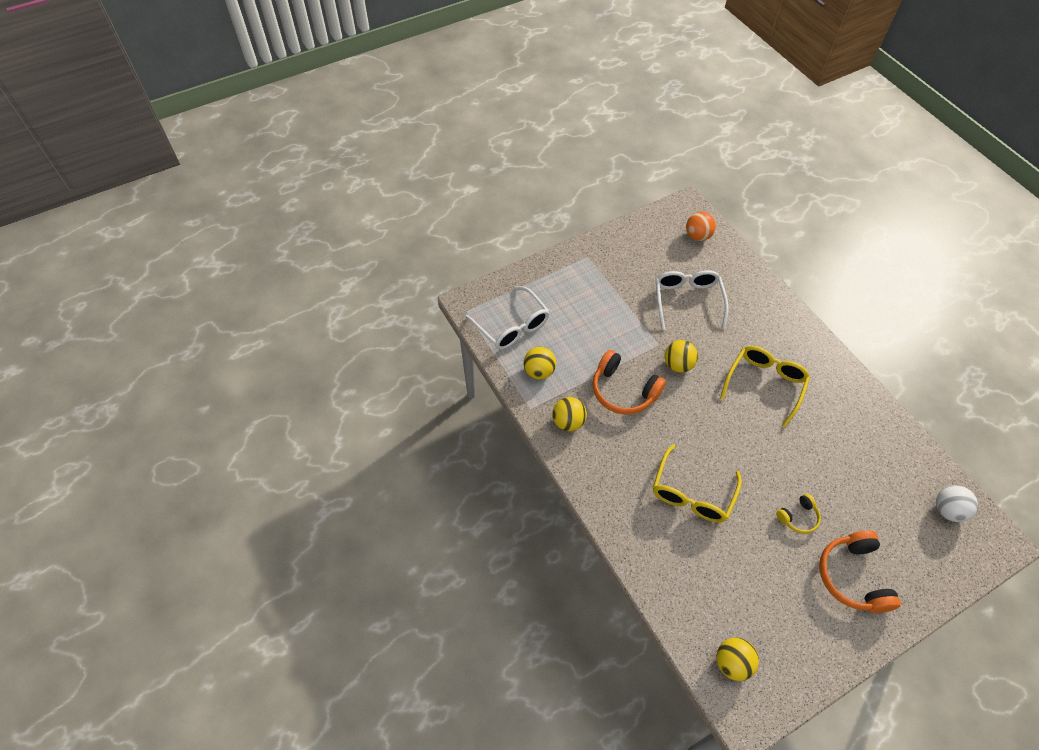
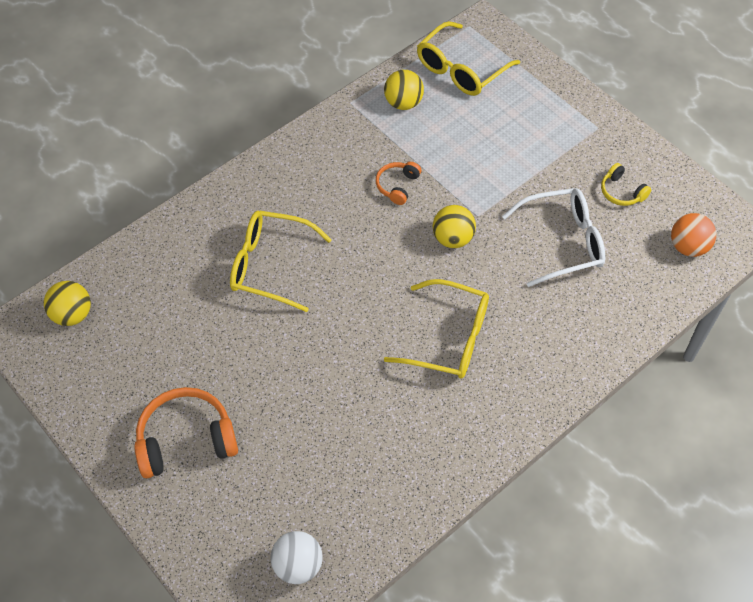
camera: 80 degrees right, 0 degrees up
(512, 326) = (460, 69): white glasses -> yellow glasses
(568, 422) = (341, 138): yellow ball -> none
(623, 391) = (397, 186): orange headphones -> orange headphones, size x0.54
(798, 517) = (257, 379): yellow headphones -> yellow headphones (621, 192)

